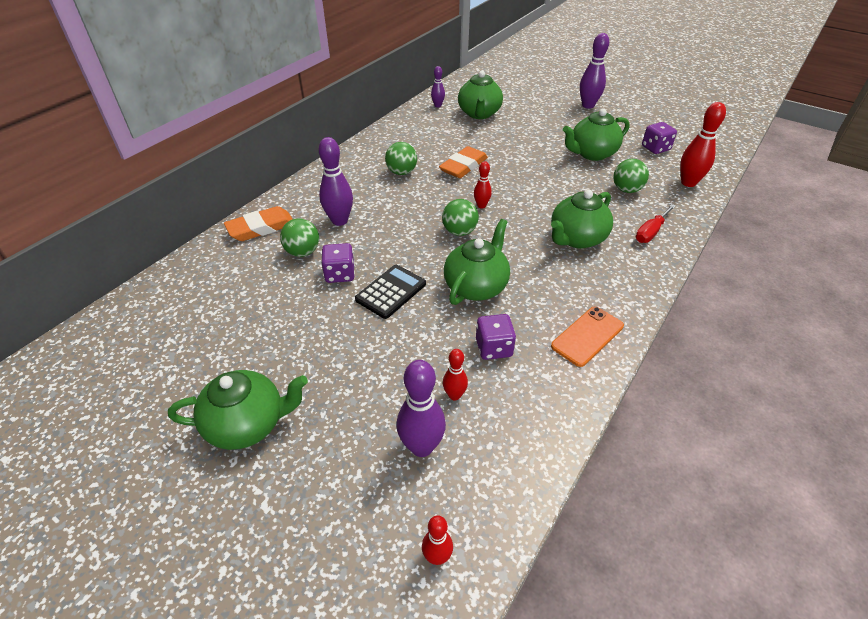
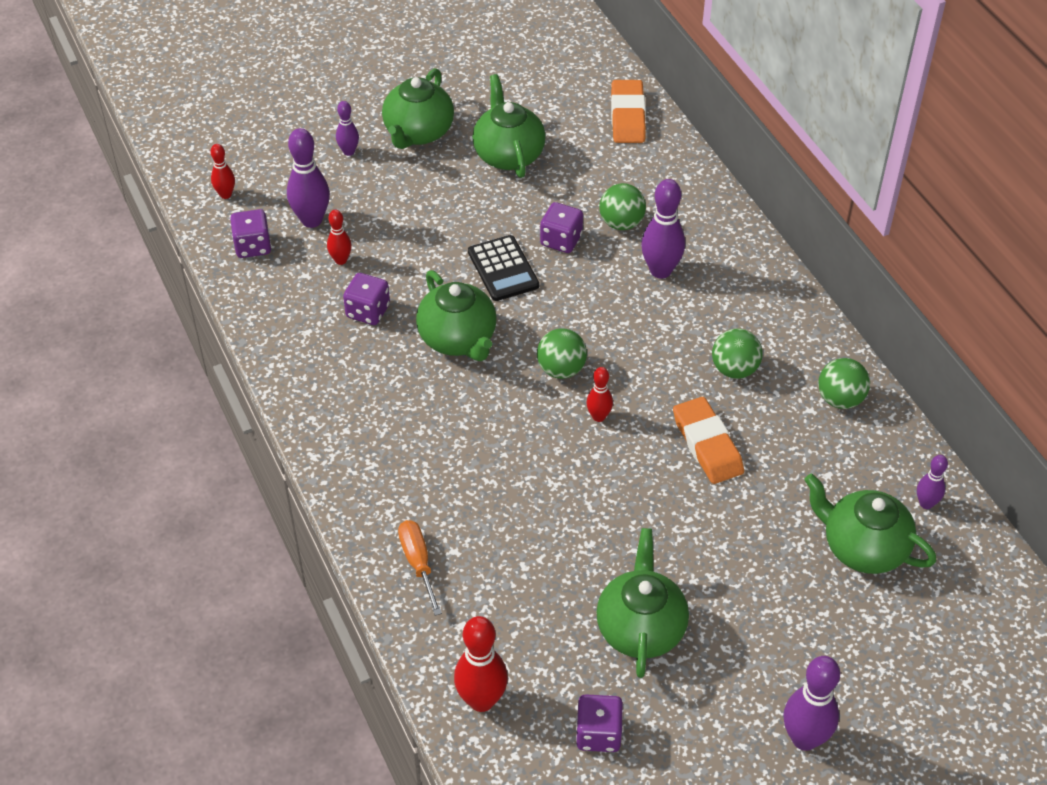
camera: 120 degrees right, 5 degrees up
(261, 228) = (692, 202): orange eraser -> orange eraser (628, 116)
(305, 470) = (349, 152): none -> purple bowling pin
(489, 477) = (253, 246): none -> purple dice
(576, 238) = (465, 475): green teapot -> green teapot (508, 154)
(587, 336) = (322, 389): orange phone -> none
(626, 190) = (520, 604): green ball -> green ball (840, 399)
(651, 232) = (418, 563): red screwdriver -> orange screwdriver

